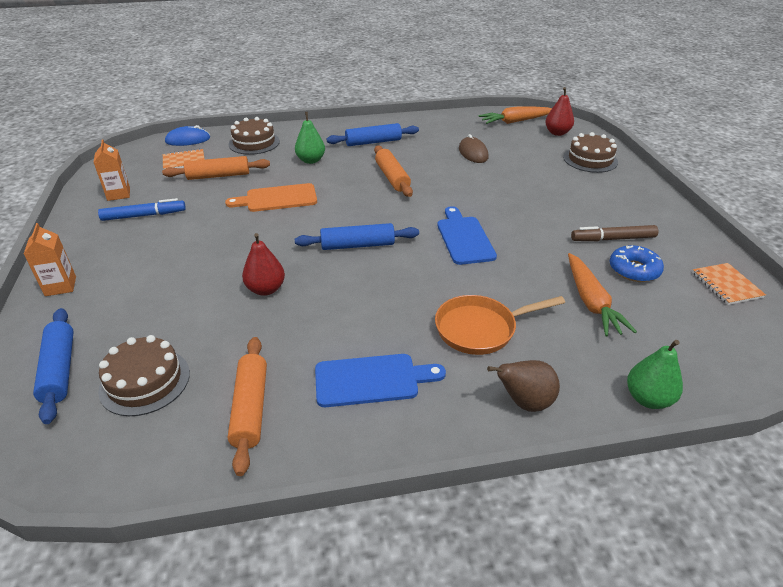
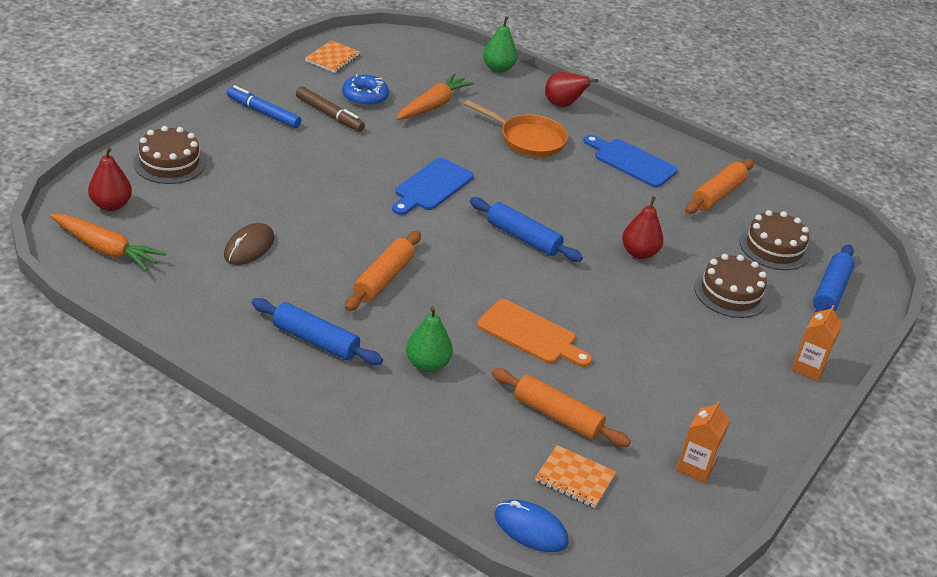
camera: 140 degrees left, 0 degrees up
(144, 215) = (686, 408): blue marker -> blue marker (263, 113)
(254, 143) = (452, 451): brown cake -> brown cake (730, 293)
(524, 402) = (562, 105): brown pear -> red pear

